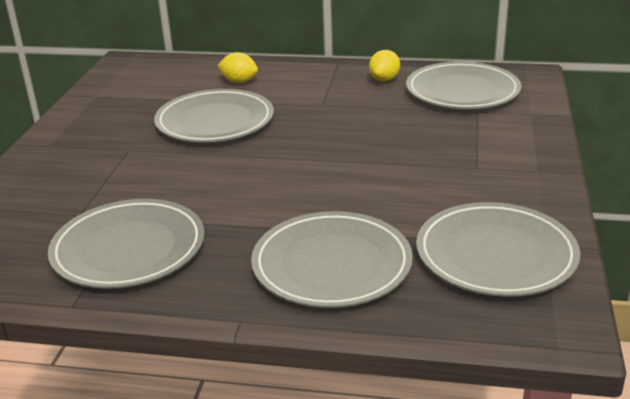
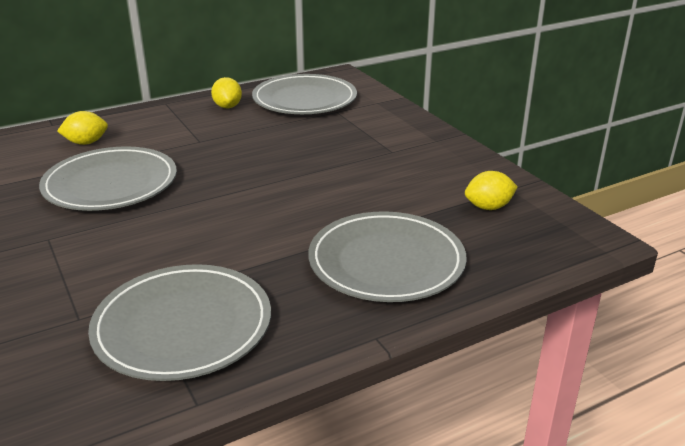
camera: 40 degrees left, 0 degrees up
(495, 254) = (488, 207): grey plate -> yellow lemon

